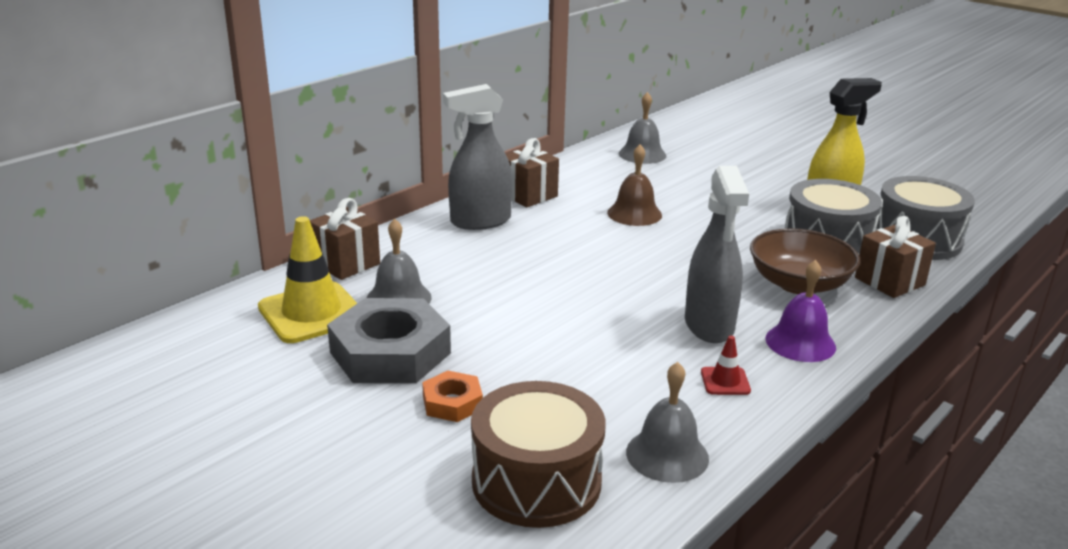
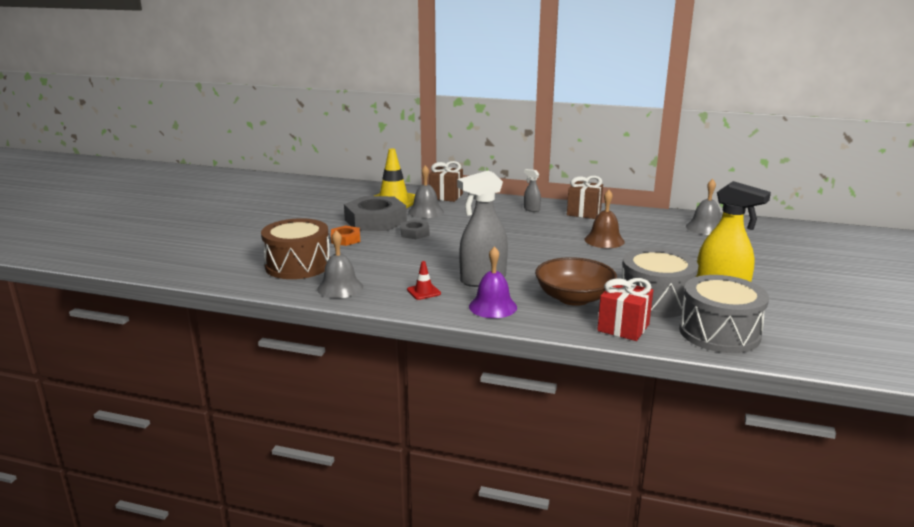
camera: 65 degrees right, 5 degrees down
(480, 221) = (531, 209): grey spray bottle -> grey spray bottle, size x0.47
(486, 331) = (414, 233): none -> grey nut
(889, 281) = (623, 327): brown gift -> red gift

